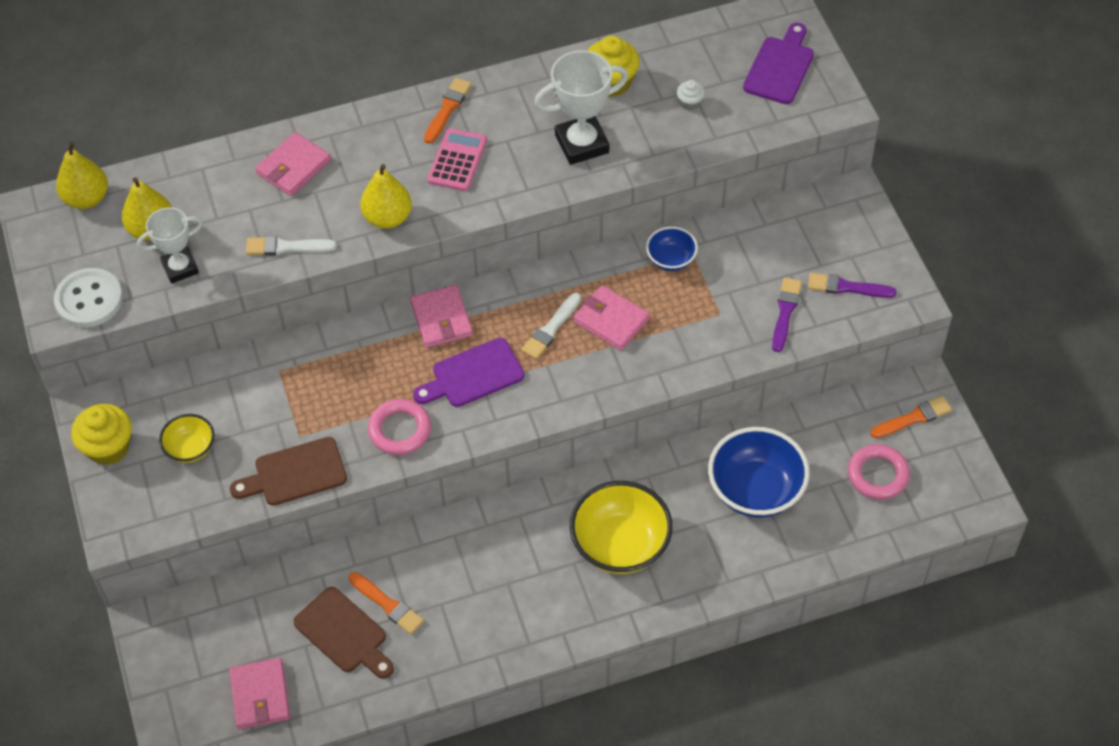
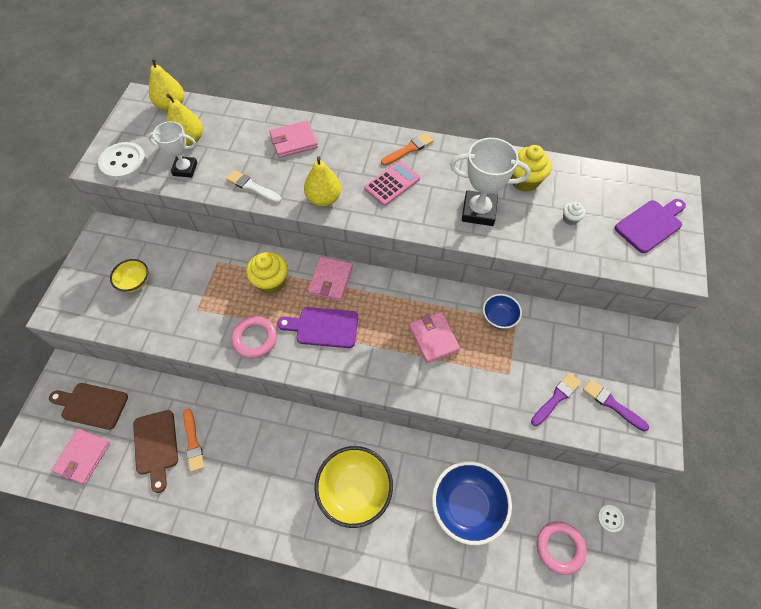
camera: 30 degrees right, 5 degrees up
(108, 447) = (96, 257): yellow cupcake -> yellow cupcake (271, 282)
(295, 473) = (176, 332): brown cutting board -> brown cutting board (91, 405)
(551, 329) = (391, 323): white brush -> none
(913, 418) = (610, 518): orange brush -> white button

